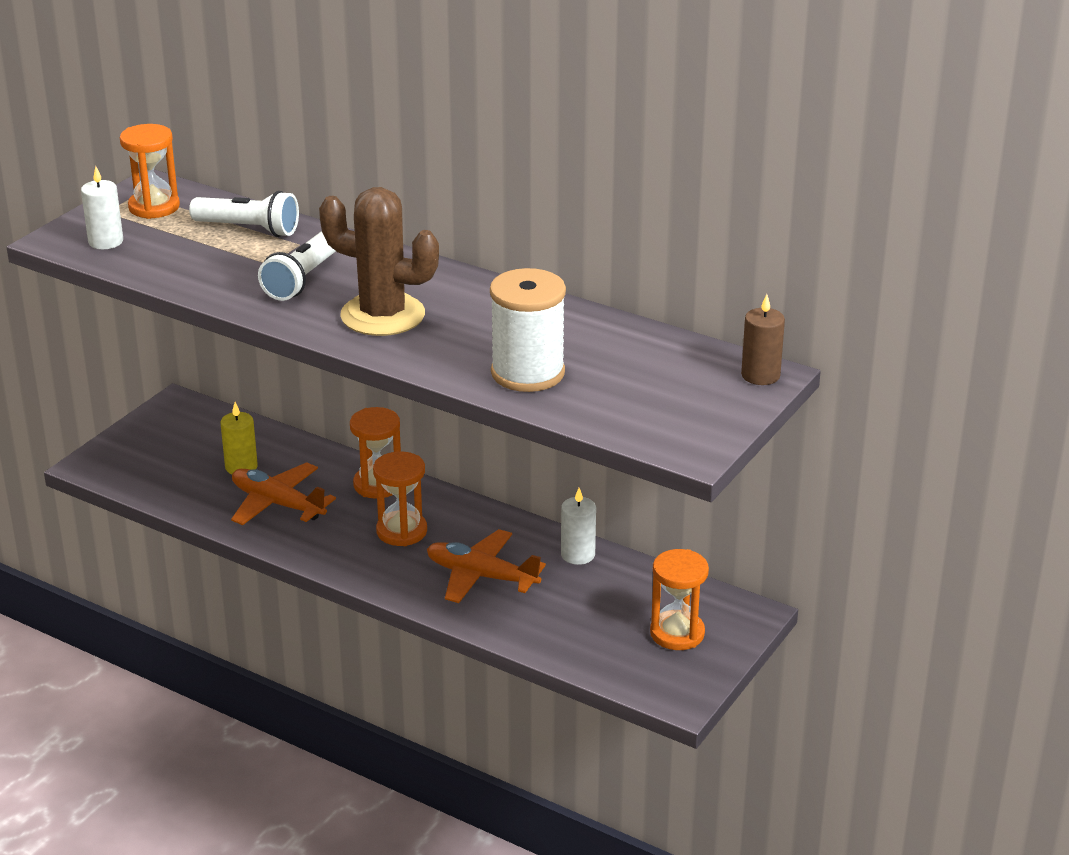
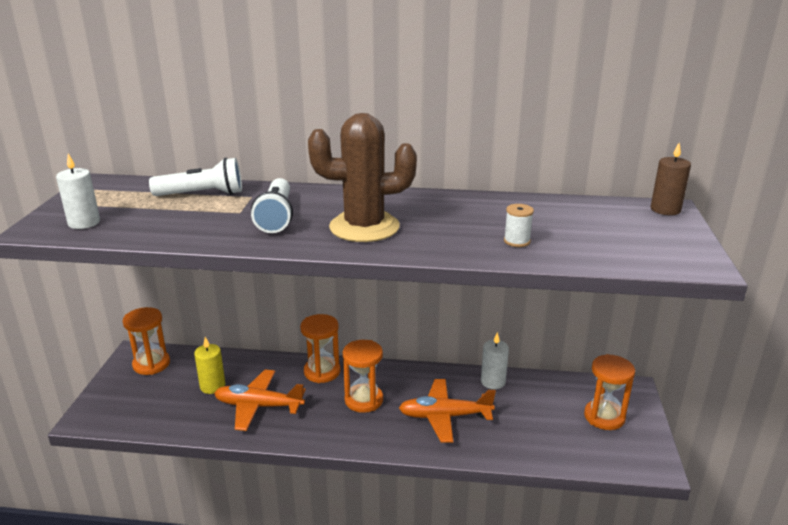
camera: 25 degrees left, 5 degrees down
(154, 207) = (111, 194): orange hourglass -> orange hourglass (151, 364)
(528, 373) = (517, 241): white spool -> white spool, size x0.43

